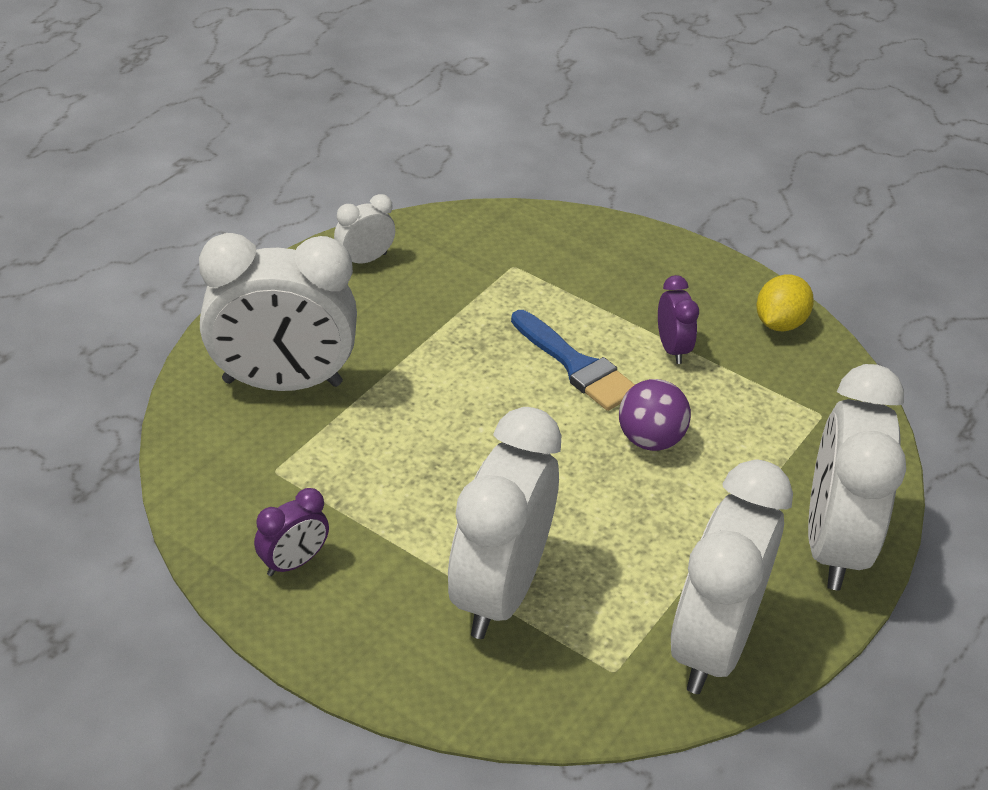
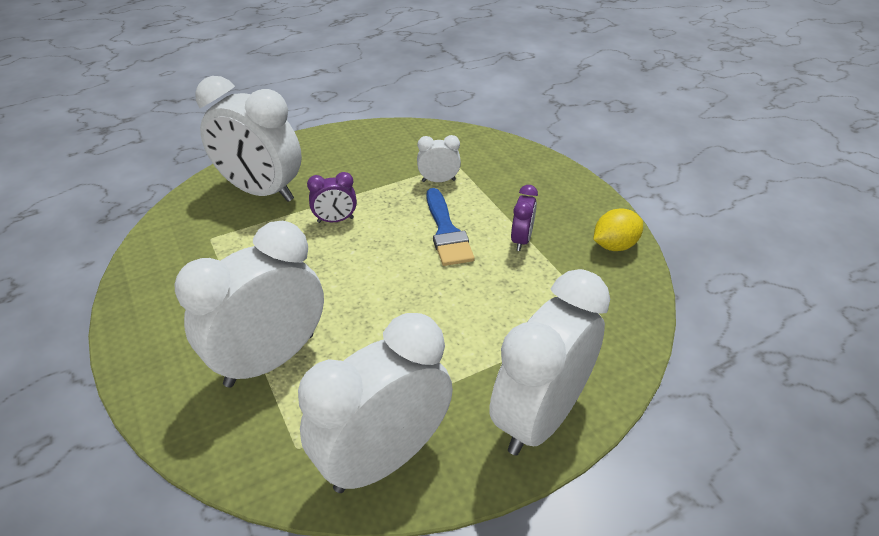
camera: 30 degrees right, 0 degrees up
(293, 563) = (168, 295): purple clock -> purple clock (335, 220)
(364, 260) = (369, 139): white clock -> white clock (438, 180)
(650, 440) = (458, 294): purple ball -> none

